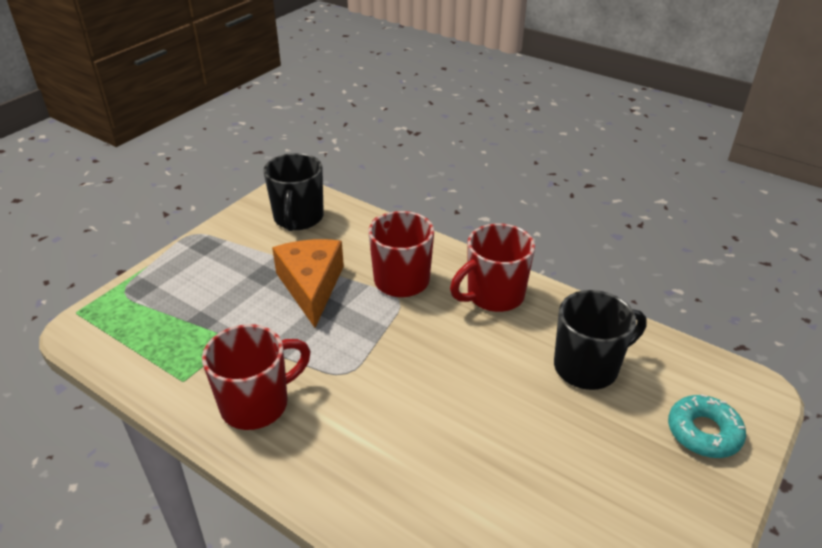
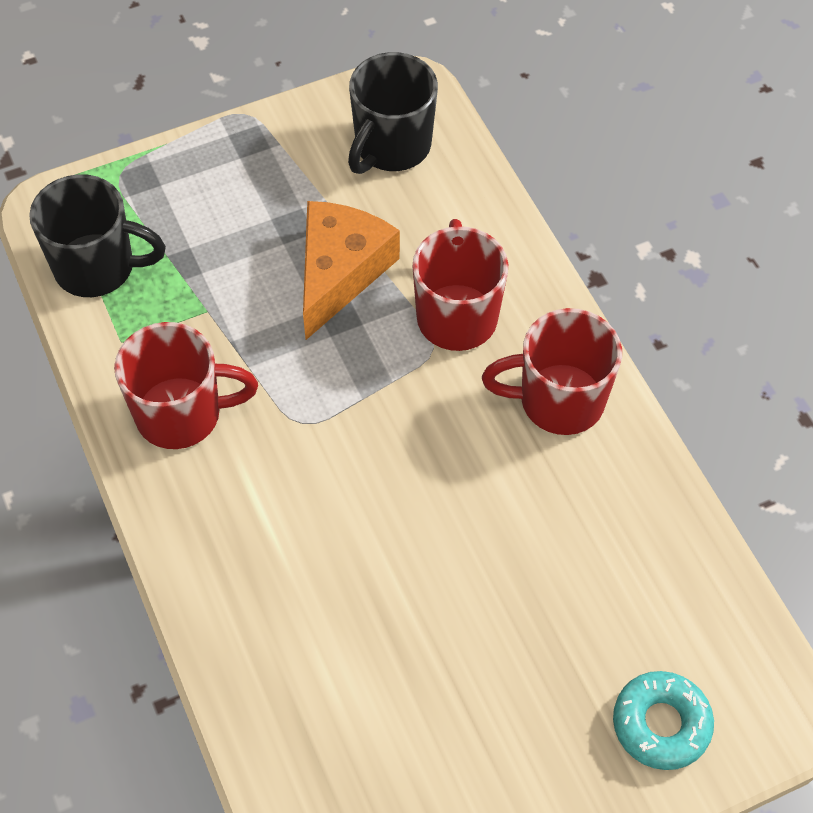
camera: 30 degrees right, 20 degrees up
(588, 367) = (594, 566): black mug -> black mug (97, 268)

